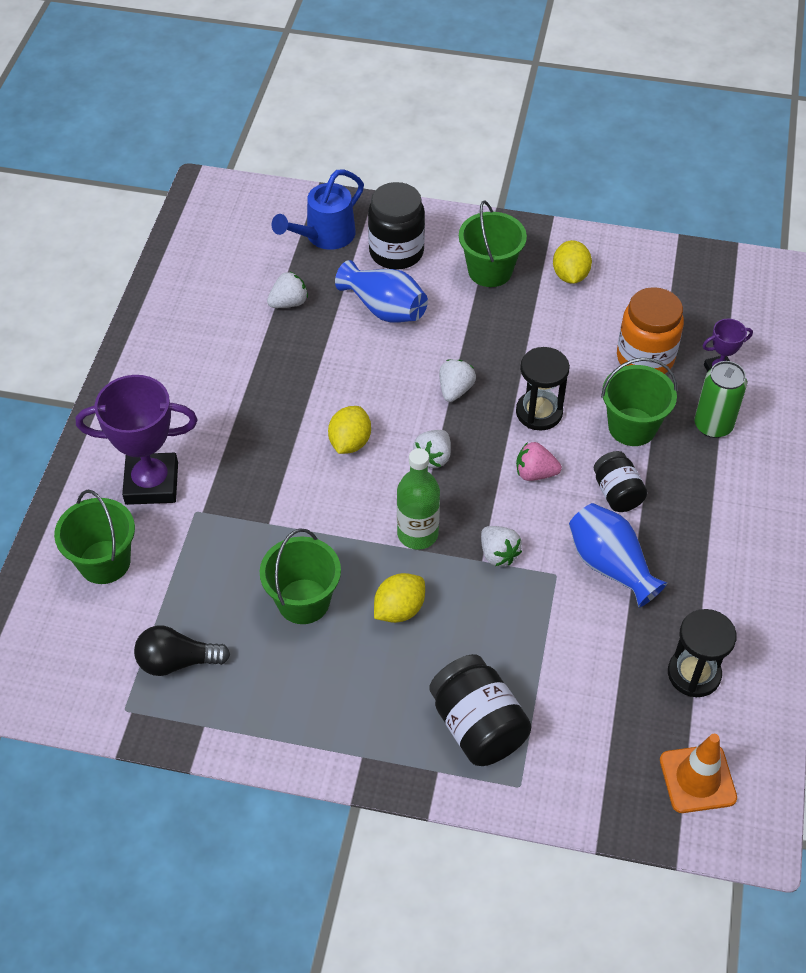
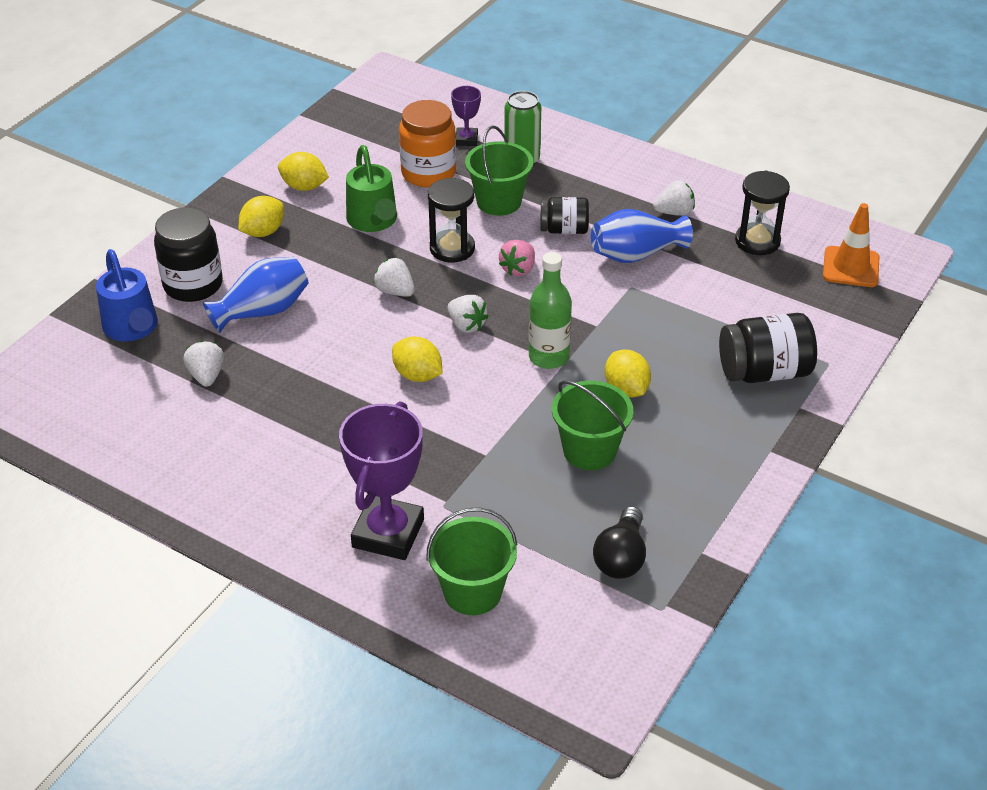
camera: 70 degrees left, 10 degrees down
(490, 271) = (263, 232): green bucket -> yellow lemon
(498, 554) = (594, 314): white strawberry -> white strawberry (674, 212)
(547, 341) = (373, 221): none -> green watering can

